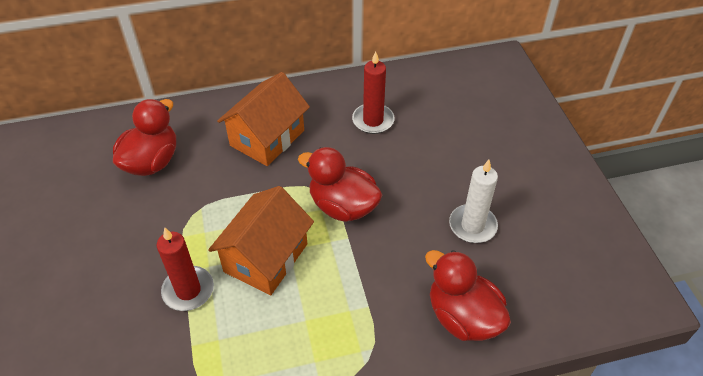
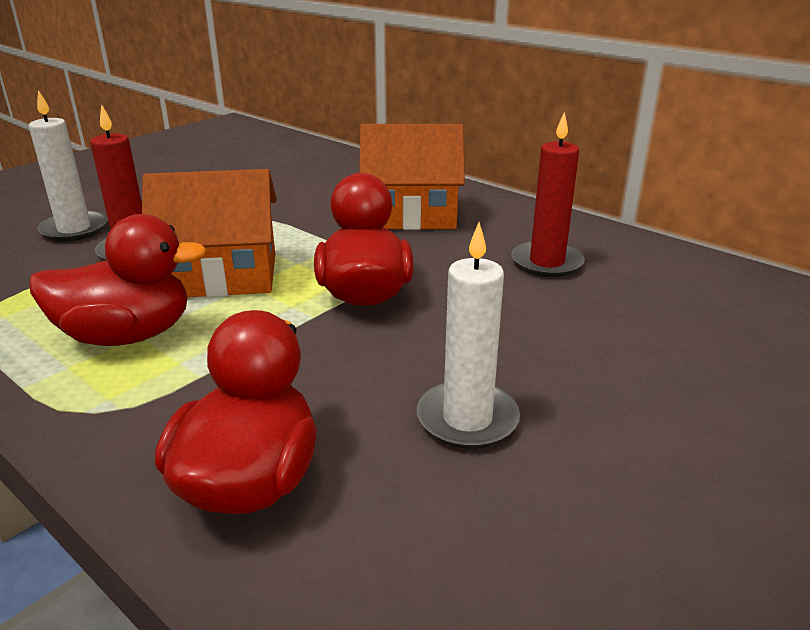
camera: 55 degrees right, 20 degrees down
(115, 314) = (74, 229): none -> white candle
(152, 162) = (296, 179): red duck -> red duck (127, 335)

